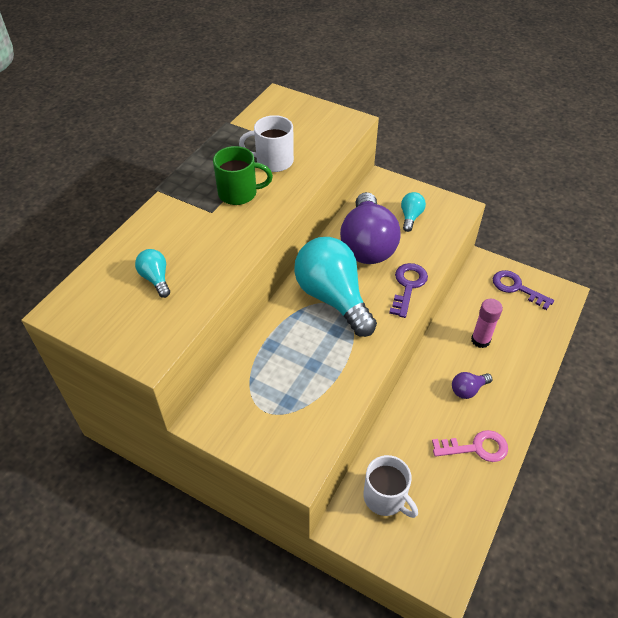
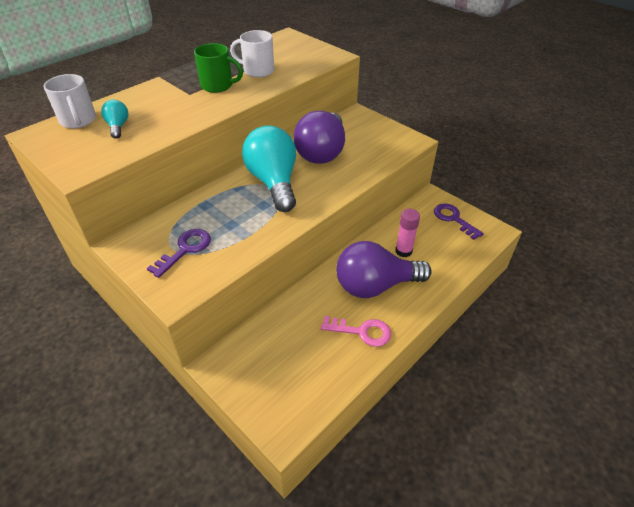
camera: 15 degrees right, 5 degrees down
(386, 497) = (263, 352): white mug -> white mug (78, 121)
(408, 286) = (341, 185): purple key -> purple key (185, 249)
(410, 217) = (368, 140): turquoise light bulb -> none
(468, 390) = (375, 285): purple light bulb -> purple light bulb, size x2.30

